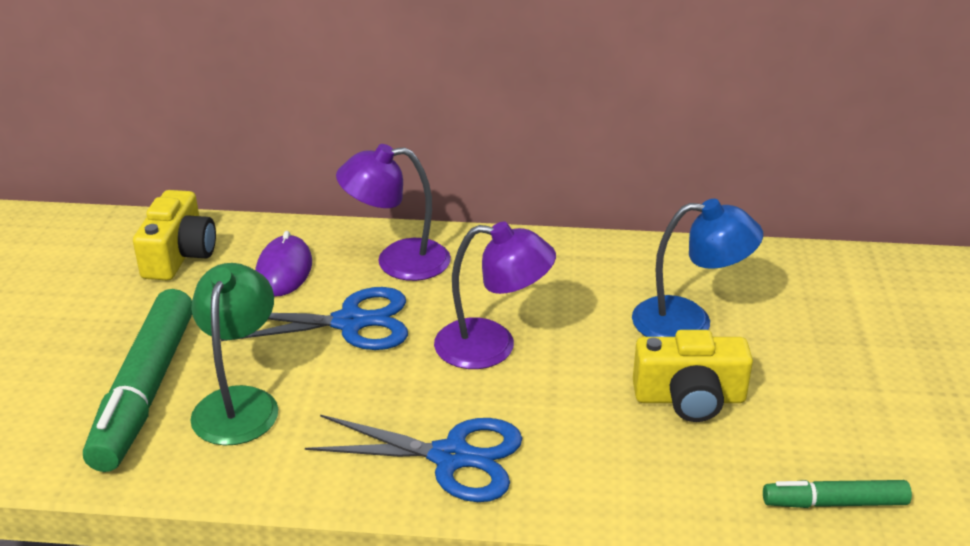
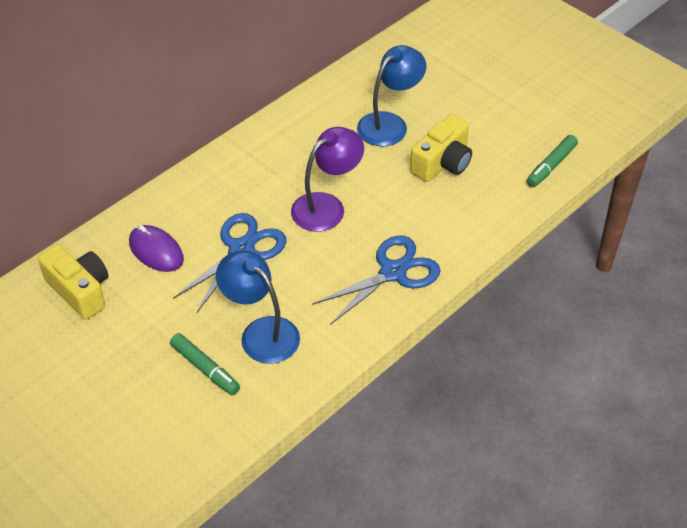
camera: 50 degrees left, 15 degrees up
(145, 391) = (205, 369): green marker -> green marker, size x0.53
(239, 403) = (261, 332): green lamp -> blue lamp
(397, 261) = (207, 198): purple lamp -> none

